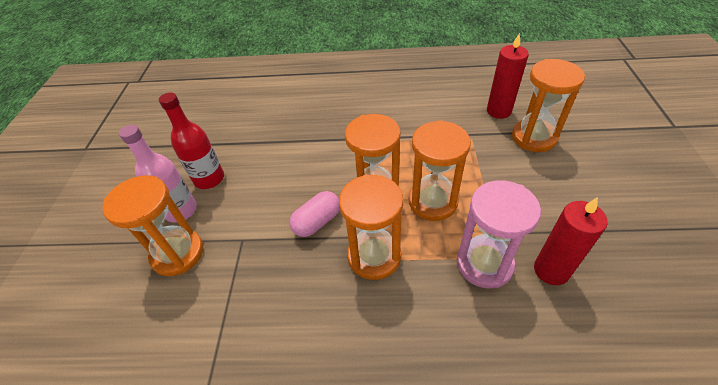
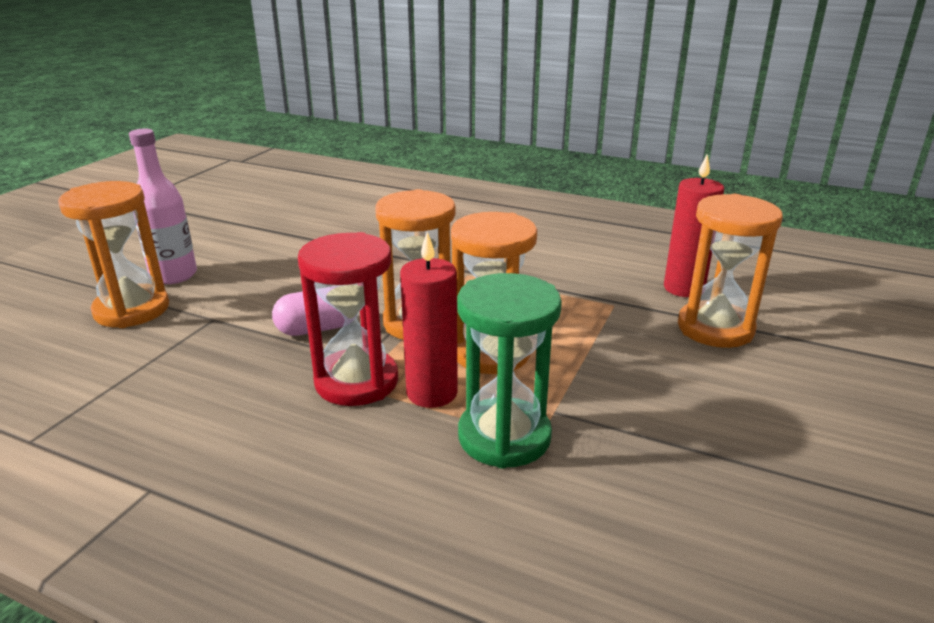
camera: 20 degrees right, 20 degrees down
(209, 179) = (232, 257): red bottle -> none
(374, 256) = (356, 381): orange hourglass -> red hourglass
(484, 264) = (504, 437): pink hourglass -> green hourglass
(551, 270) = (603, 477): red candle -> red candle (432, 393)

